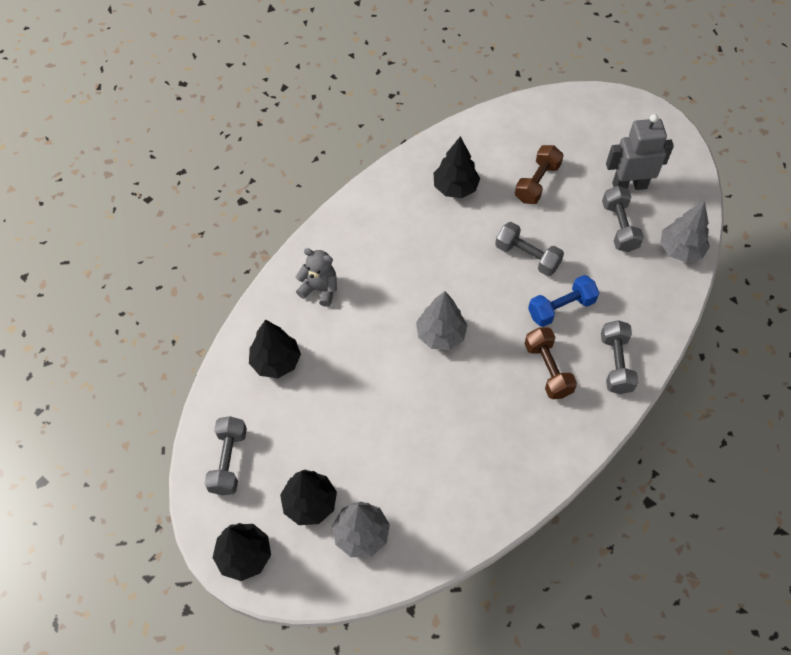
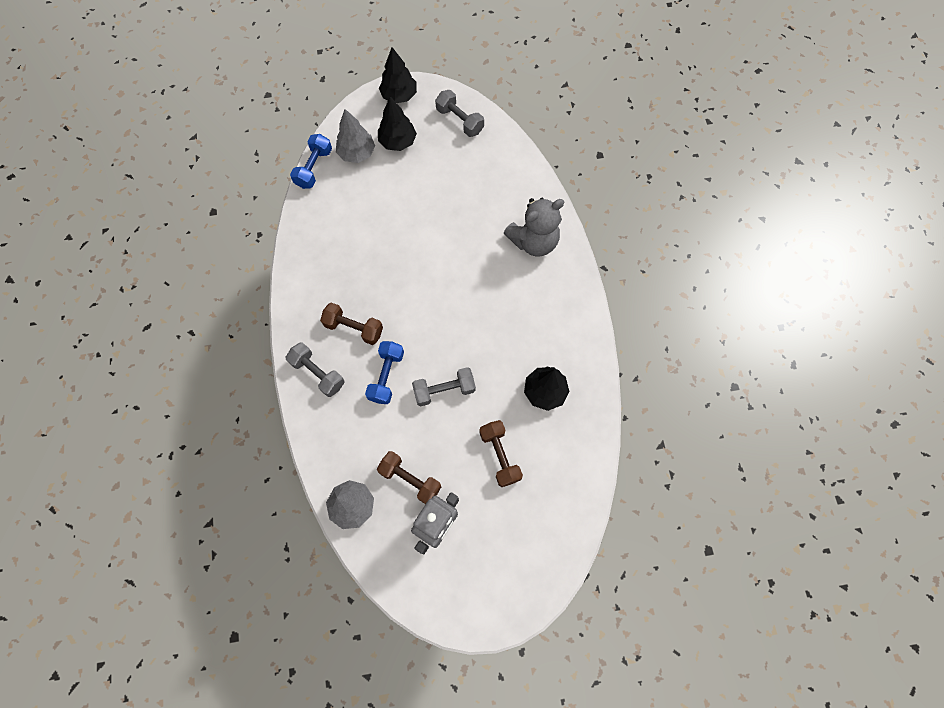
camera: 130 degrees right, 10 degrees up
(276, 362) = (502, 183): black tree -> none
(320, 289) = (534, 241): grey teddy bear -> grey teddy bear, size x1.57
(419, 565) = (314, 168): none -> blue dumbbell
(441, 335) = (436, 286): grey tree -> none
(619, 227) = (410, 480): grey dumbbell -> brown dumbbell

